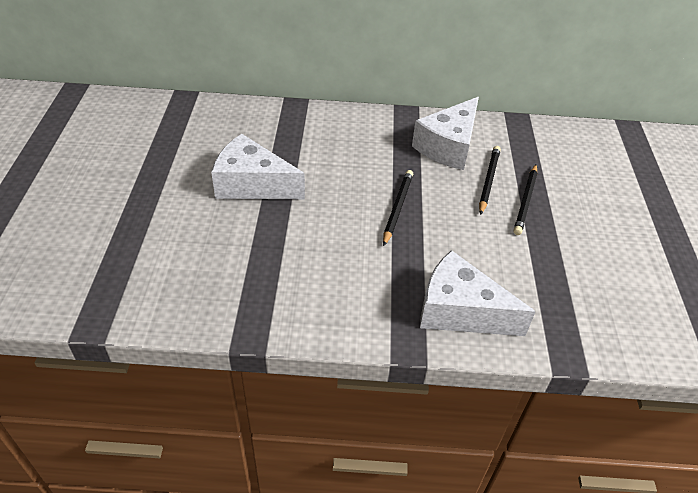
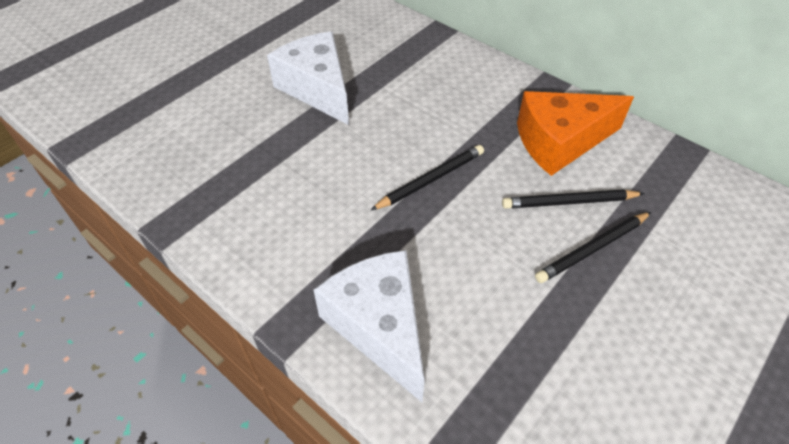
camera: 40 degrees right, 5 degrees up
(448, 146) = (560, 142): white cheese -> orange cheese
(488, 181) = (569, 202): black pencil -> black pencil turned 150 degrees counterclockwise

